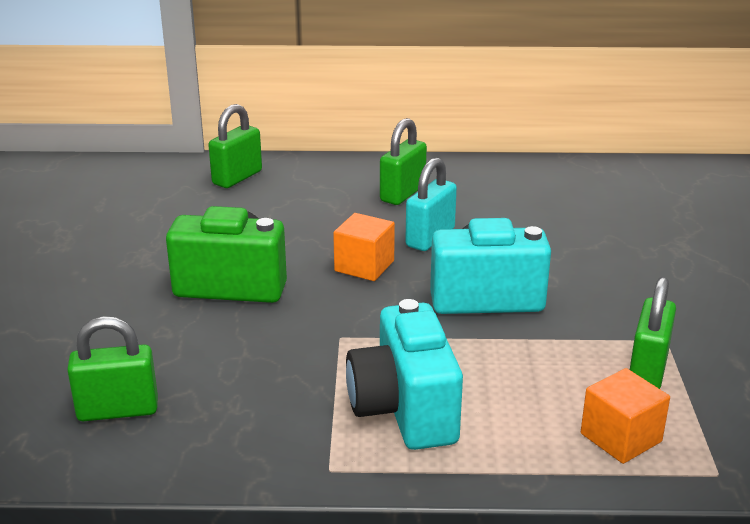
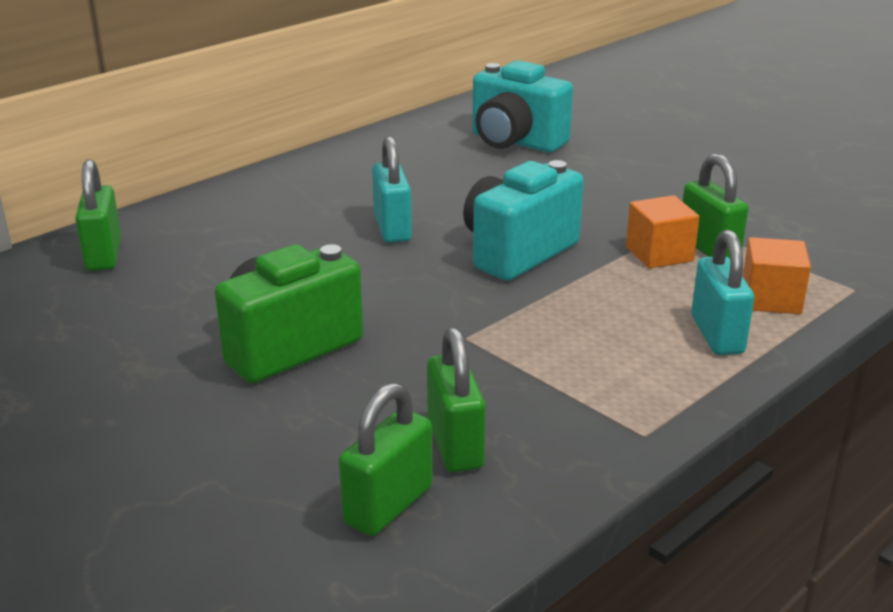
camera: 45 degrees left, 0 degrees up
(364, 266) = (379, 275): orange cube -> orange cube (659, 254)
(403, 194) = (301, 204): green padlock -> green padlock (455, 444)
(404, 410) = (614, 362): turquoise camera -> turquoise camera (515, 142)
(518, 437) = (717, 335): none -> turquoise padlock

